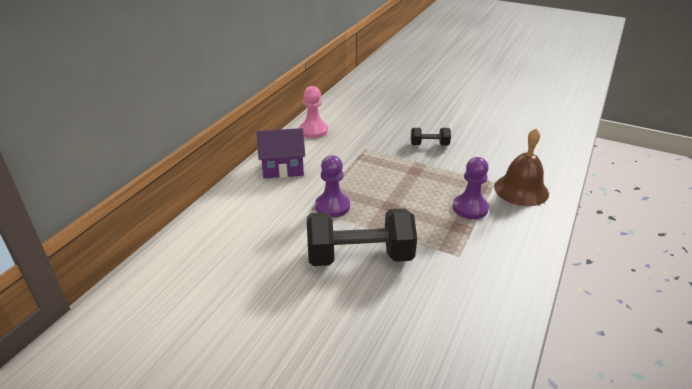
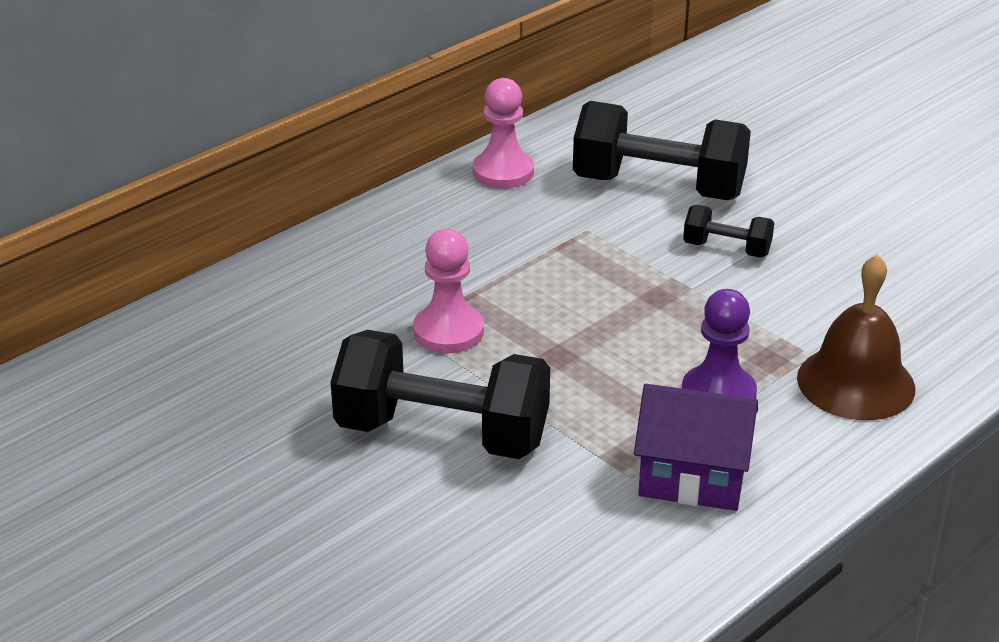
camera: 20 degrees right, 0 degrees up
(283, 169) = (397, 239): purple house -> purple house (692, 479)
(332, 206) = (448, 331): purple pawn -> pink pawn
(384, 125) = (658, 187): none -> black dumbbell

